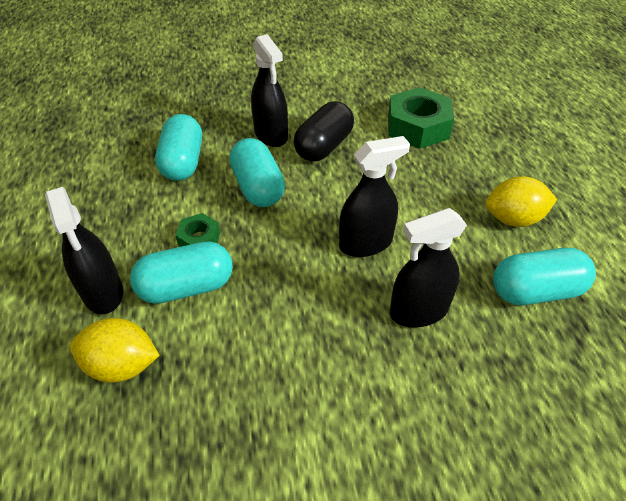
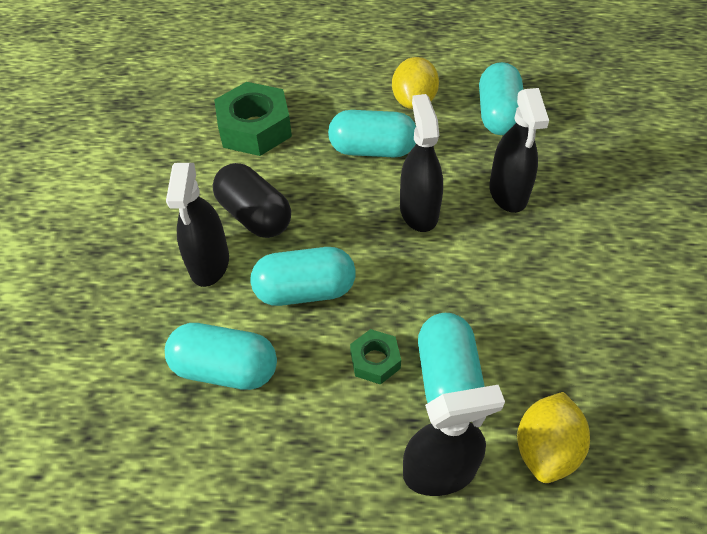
camera: 75 degrees left, 5 degrees up
(271, 135) = (209, 263): black spray bottle -> black spray bottle turned 105 degrees clockwise
(429, 200) = (372, 150): none -> turquoise capsule

